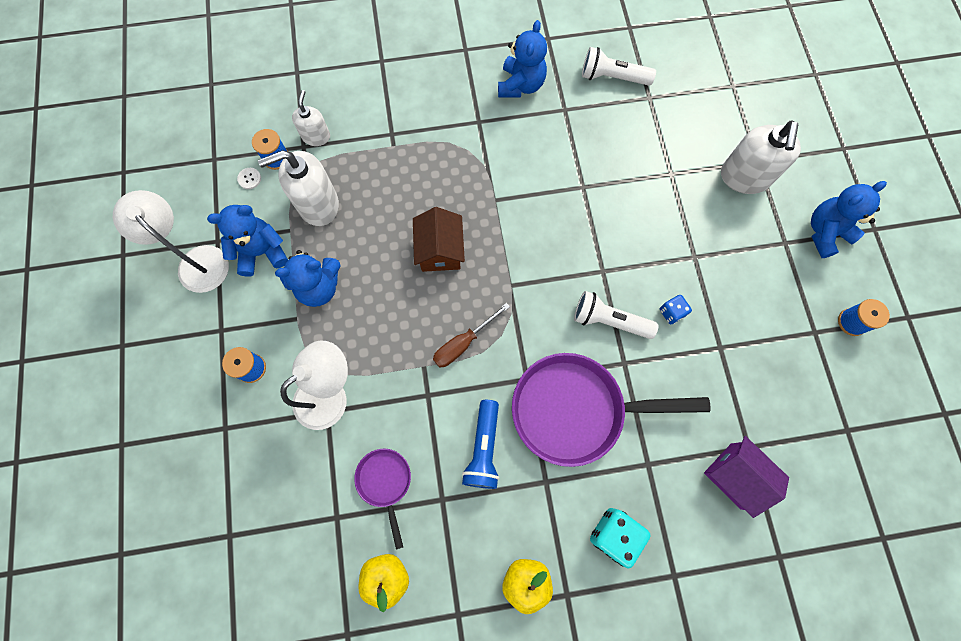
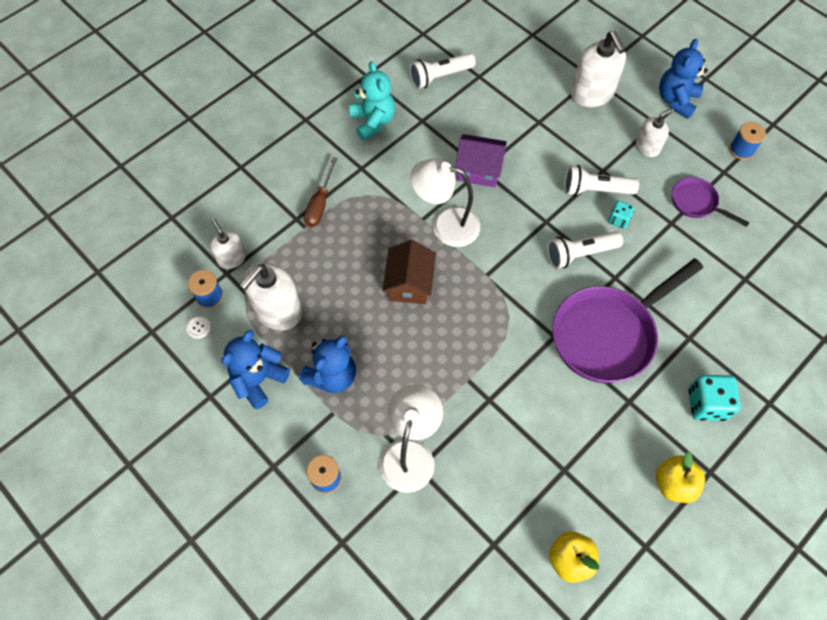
camera: 35 degrees left, 10 degrees down
(197, 261) = (204, 424): white lamp -> white lamp (445, 225)
(385, 482) = (510, 489): purple pan -> purple pan (696, 203)
(440, 250) = (409, 283): brown house -> brown house turned 45 degrees clockwise
(463, 343) = (485, 342): brown screwdriver -> brown screwdriver (320, 204)
(484, 449) = (564, 409): blue flashlight -> none
(521, 85) = (373, 122): blue teddy bear -> turquoise teddy bear
(671, 312) = (618, 220): blue dice -> turquoise dice
(672, 270) = (595, 190): none -> white flashlight
(735, 475) = (752, 304): purple house -> purple house (479, 170)
(757, 261) = (647, 147): none -> white soap dispenser

